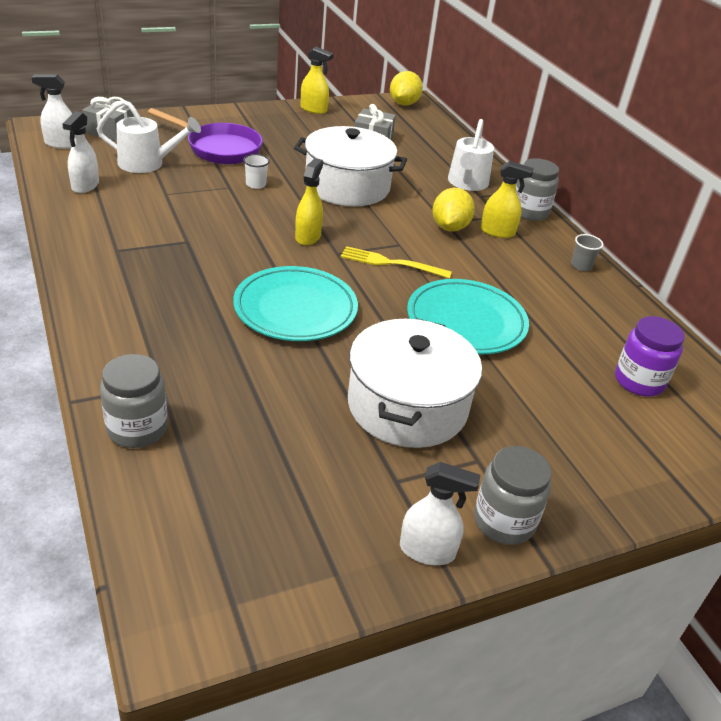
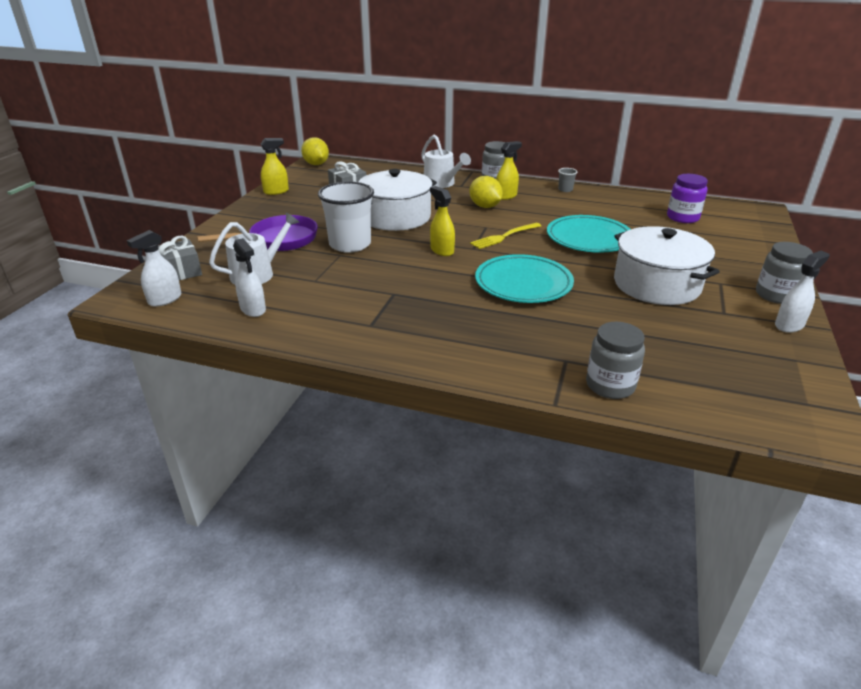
camera: 45 degrees left, 5 degrees down
(256, 184) = (350, 244): white cup -> white cup, size x2.39

